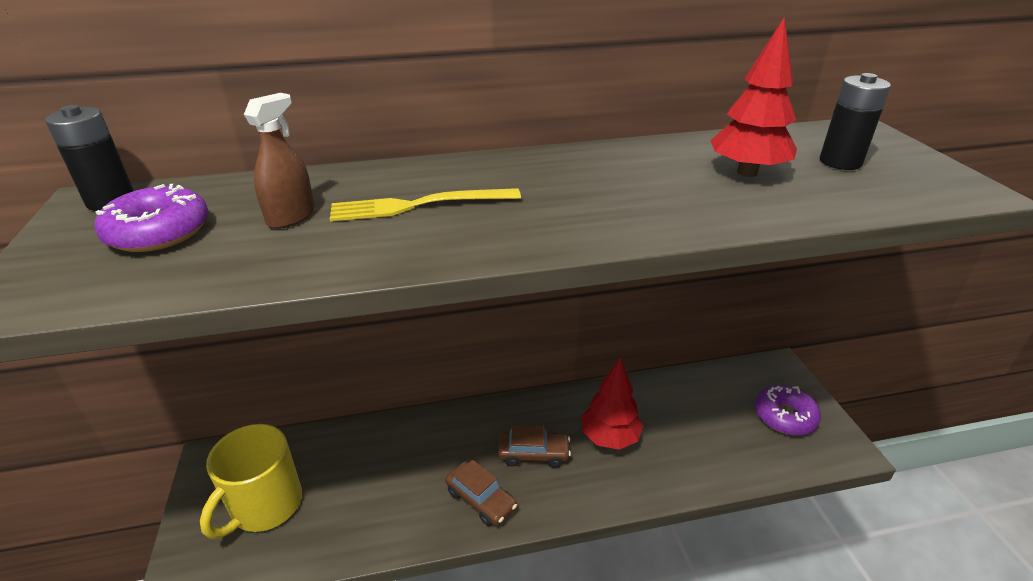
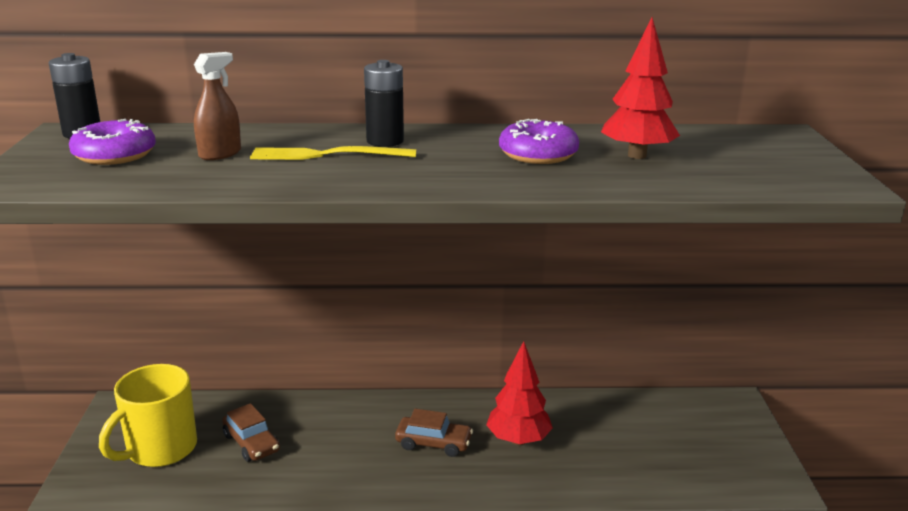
camera: 10 degrees right, 10 degrees down
(481, 499) = (367, 472): brown car -> brown car (251, 443)
(784, 416) = (720, 446): purple donut -> purple donut (538, 154)
(840, 162) = (735, 155): black battery -> black battery (385, 141)

